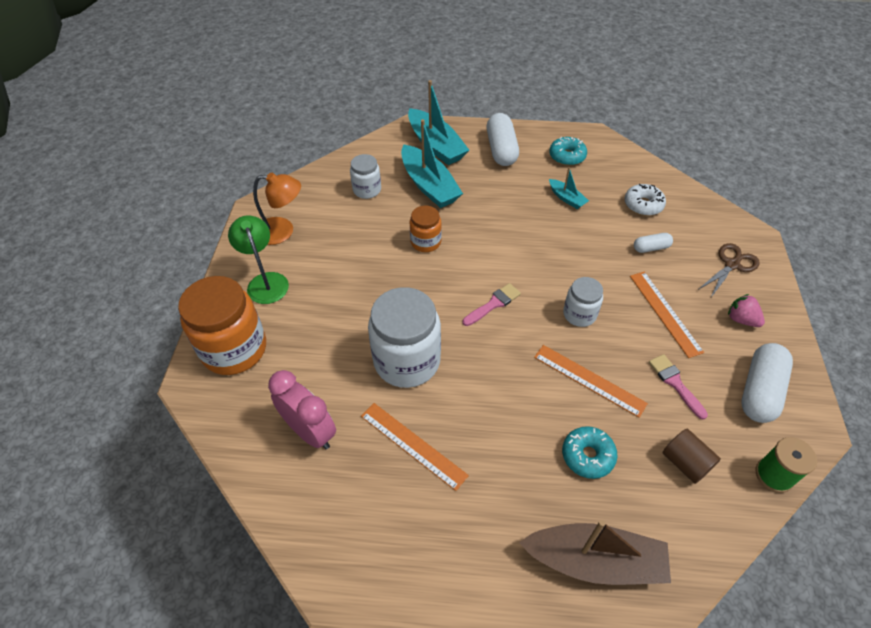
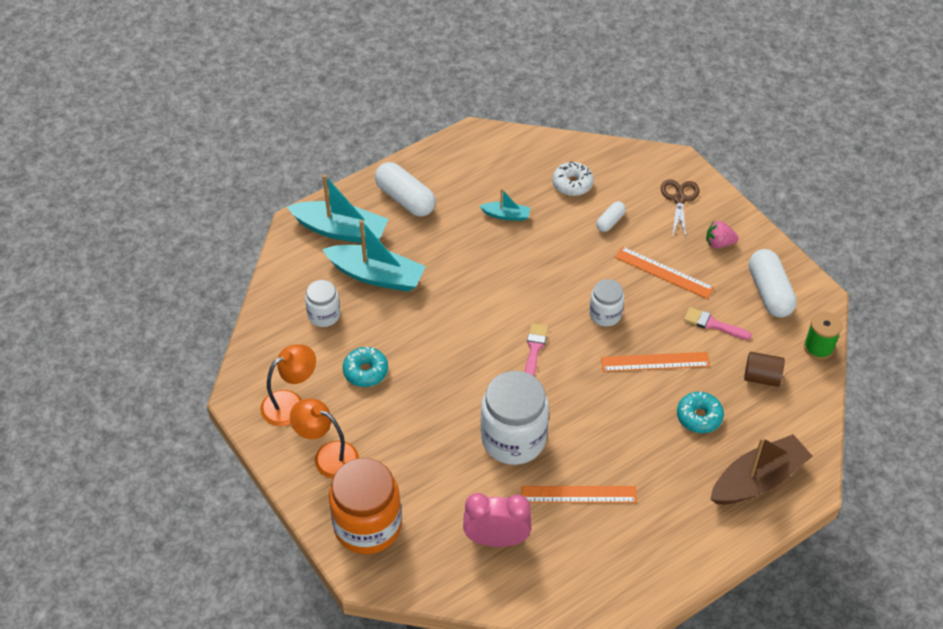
camera: 40 degrees left, 0 degrees up
(265, 281) = (328, 456): green lamp -> orange lamp
(425, 242) = (428, 331): orange jar -> none
(567, 156) = (469, 171): turquoise donut -> turquoise donut (365, 371)

